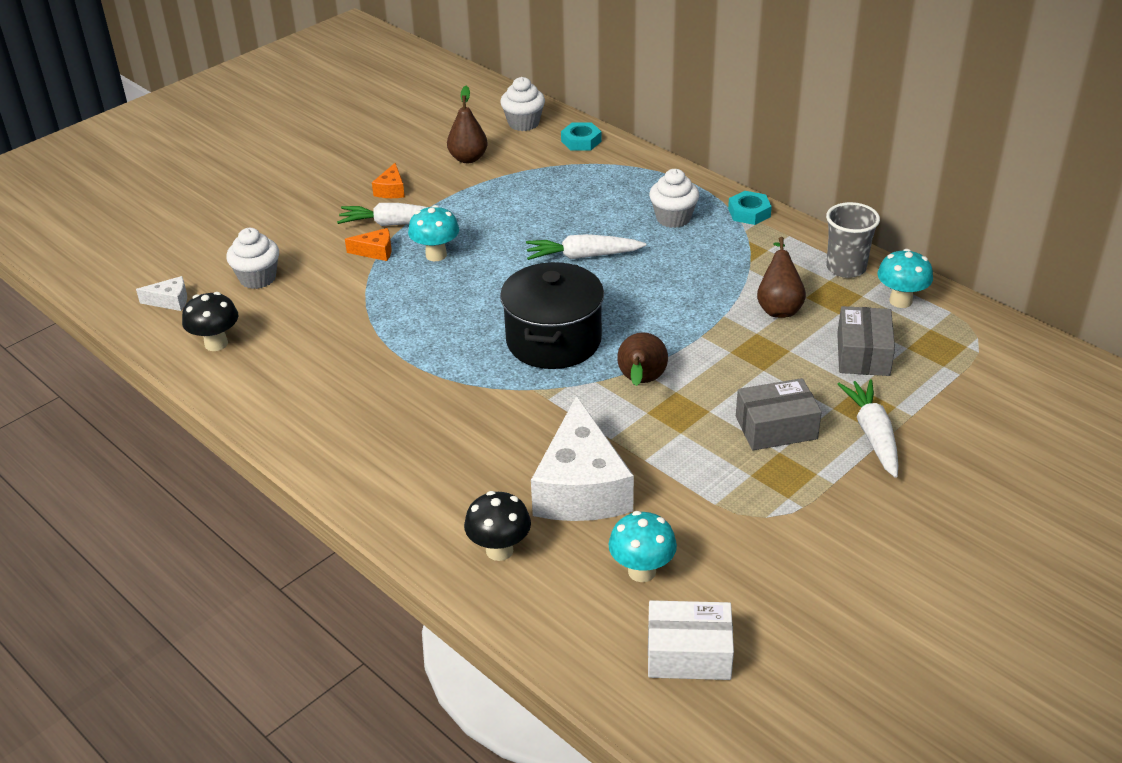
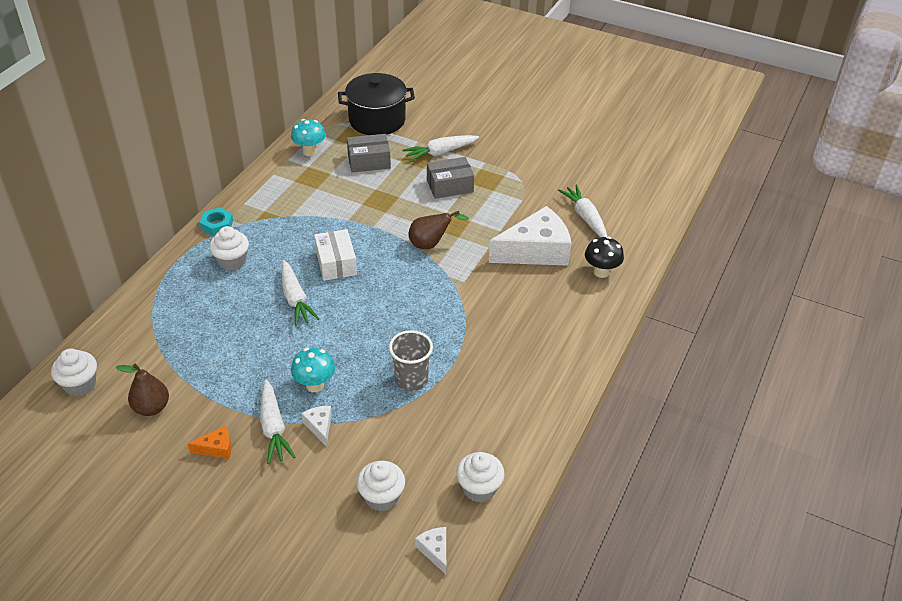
camera: 110 degrees left, 5 degrees up
(216, 344) = (479, 488): black mushroom -> white cupcake
(375, 251) = (319, 427): orange cheese -> white cheese
(553, 340) = (403, 292): black pot -> black pot (377, 120)
(581, 141) = (113, 337): turquoise nut -> none
(642, 571) = (585, 217): turquoise mushroom -> white carrot
(689, 654) = (627, 193): white box -> white box (336, 263)
(776, 428) = (450, 186): grey box -> grey box turned 75 degrees counterclockwise
(778, 307) = (331, 198): brown pear -> none
(846, 268) = (278, 175): grey cup -> grey cup (411, 380)

